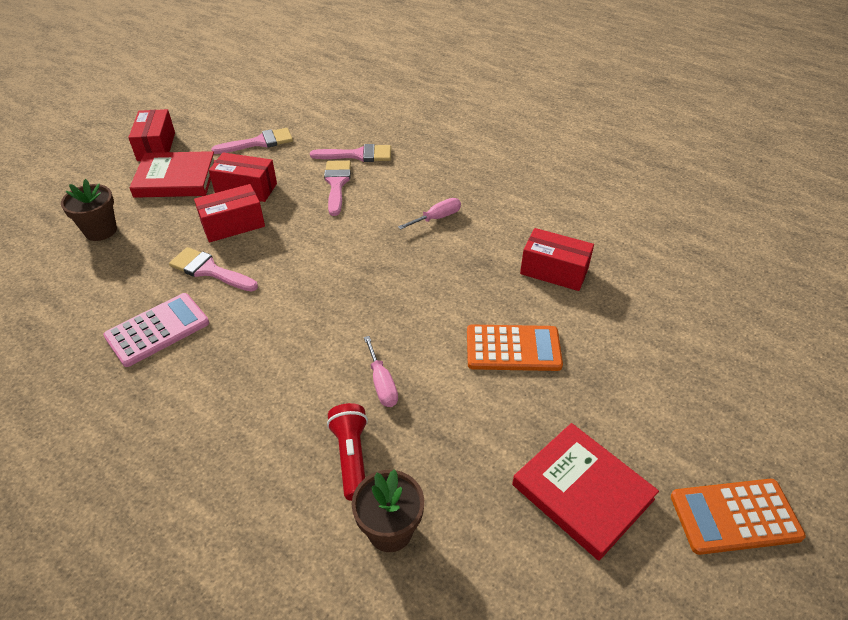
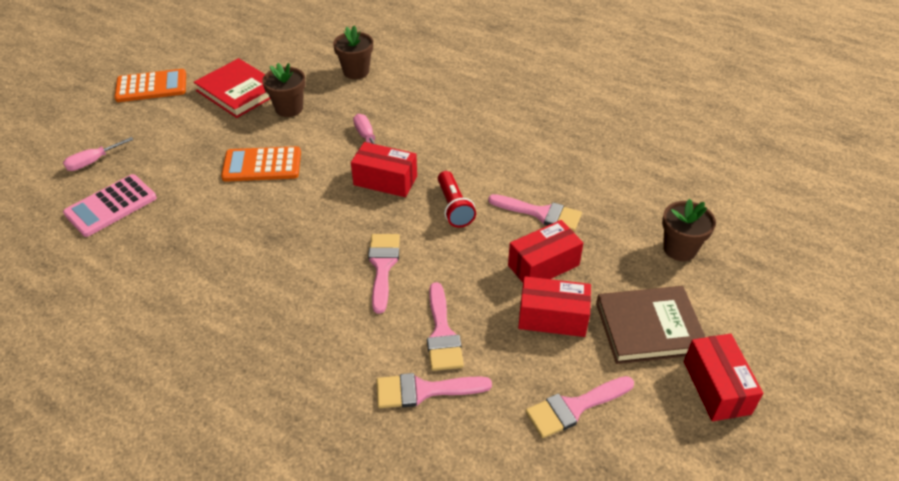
camera: 175 degrees right, 0 degrees up
(157, 330) = (555, 161): pink calculator -> pink calculator (111, 206)
(176, 179) = (649, 328): red book -> brown book
(351, 457) = (383, 99): red flashlight -> red flashlight (454, 207)
(378, 232) = (383, 266): none -> pink brush
(437, 218) = (317, 289): pink screwdriver -> pink screwdriver (93, 162)
(494, 446) = (289, 108): none -> brown flower pot
(554, 271) = (204, 233): red box -> red box (385, 180)

